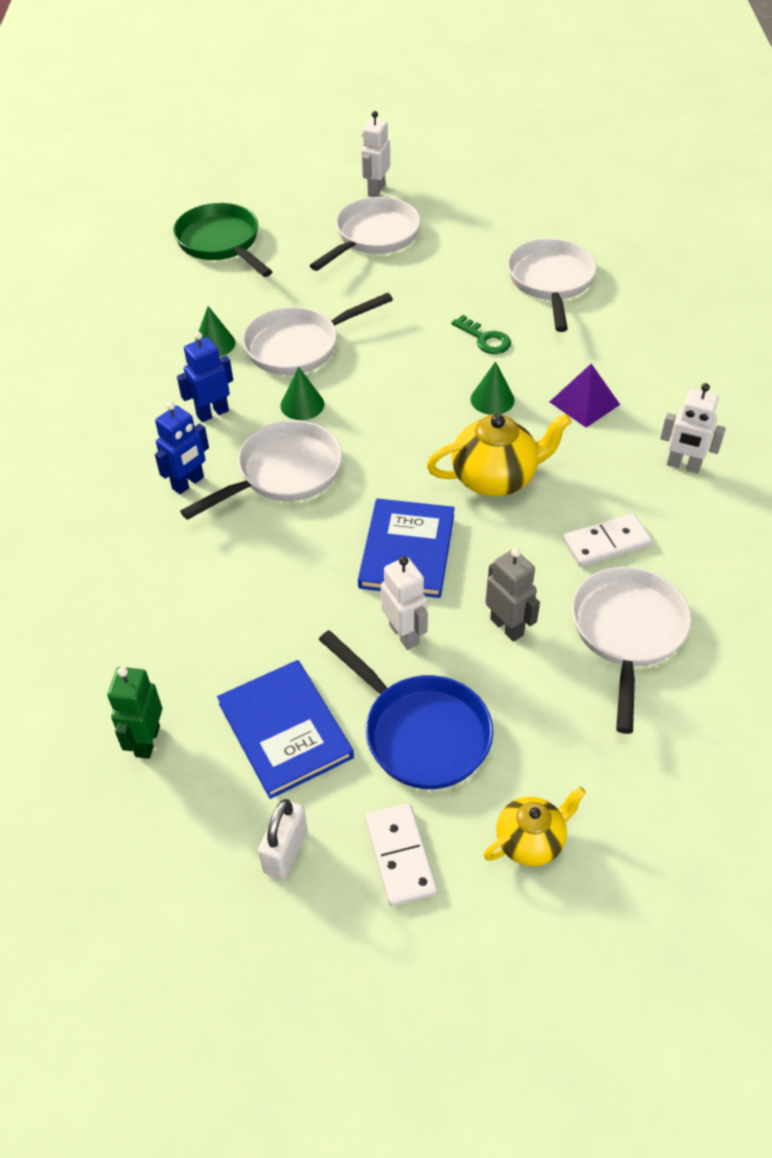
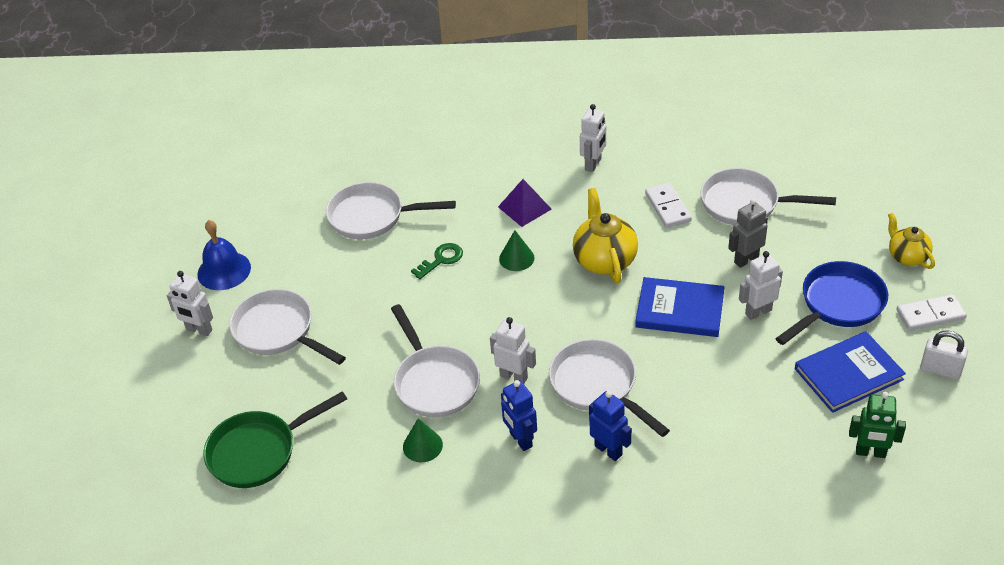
camera: 85 degrees left, 5 degrees down
(302, 405) = (514, 377): green cone -> white robot
(458, 194) = (224, 270): none -> blue bell

